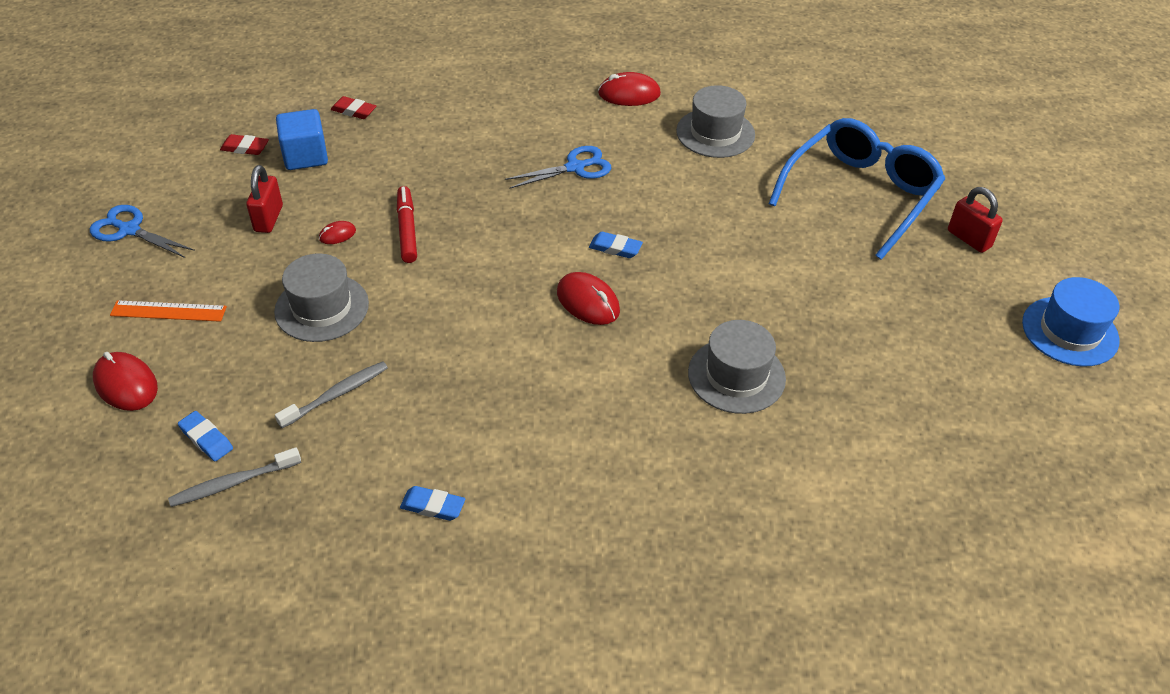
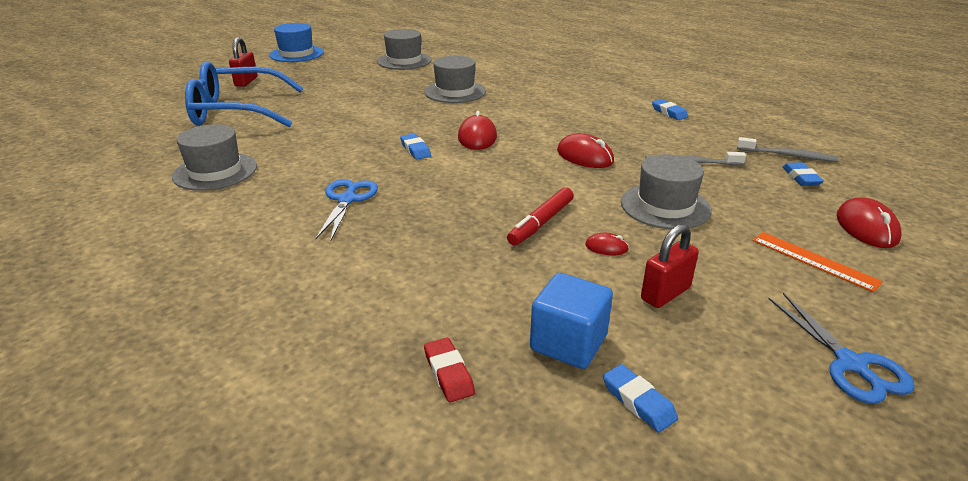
camera: 135 degrees left, 15 degrees down
(245, 148) = (638, 402): red eraser -> blue eraser
(575, 167) = (347, 200): blue scissors -> blue scissors turned 75 degrees clockwise
(629, 94) = (190, 228): red mouse -> red mouse (585, 156)
(925, 413) = (404, 61): none -> grey hat

